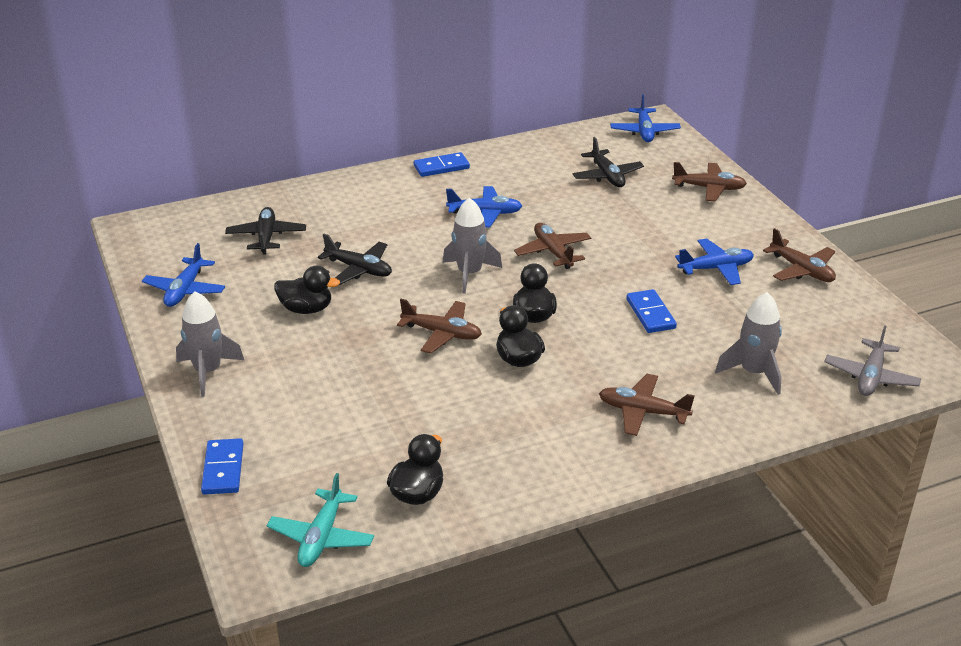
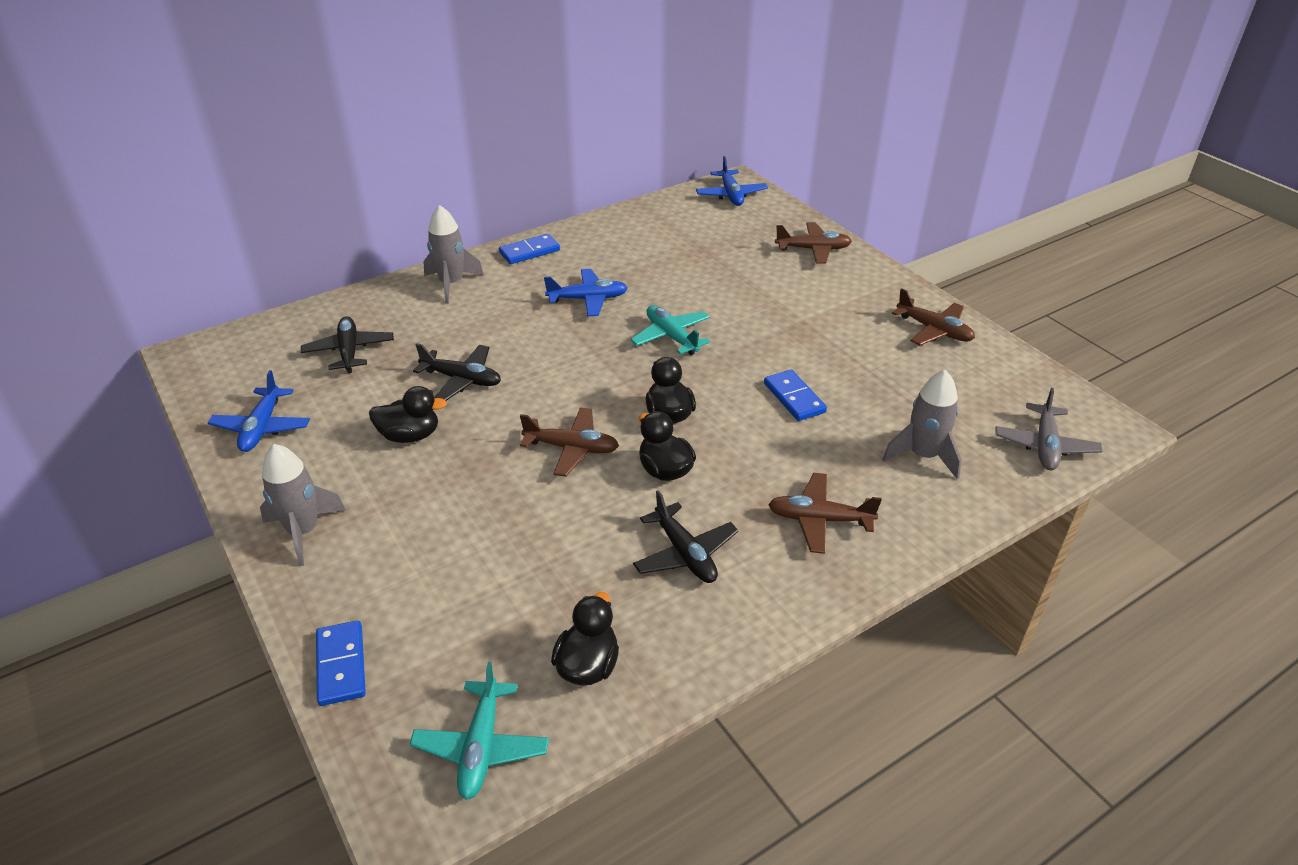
camera: 10 degrees left, 5 degrees up
(469, 274) = (587, 372): grey rocket -> grey rocket (451, 284)
(553, 252) = (671, 336): brown plane -> turquoise plane
(607, 176) = (706, 246): black plane -> black plane (685, 553)
(716, 268) = (847, 338): blue plane -> none

